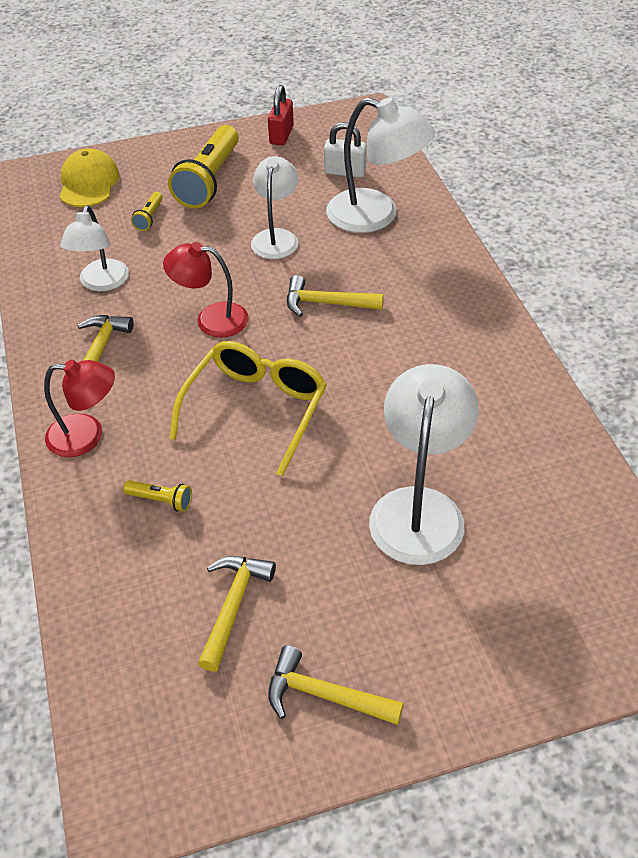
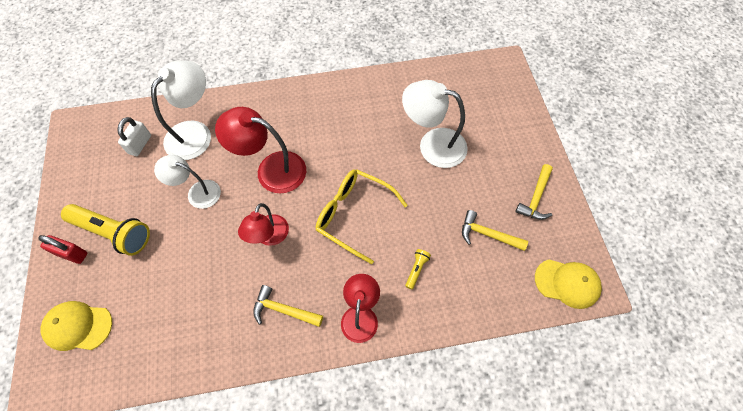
camera: 85 degrees left, 15 degrees up
(101, 283) = (211, 311): white lamp -> none
(134, 750) = (567, 283): none -> yellow cap
(149, 217) = (144, 277): yellow flashlight -> none
(281, 135) = (76, 179): red padlock -> red padlock (72, 254)
(326, 303) = (271, 169): yellow hammer -> red lamp

